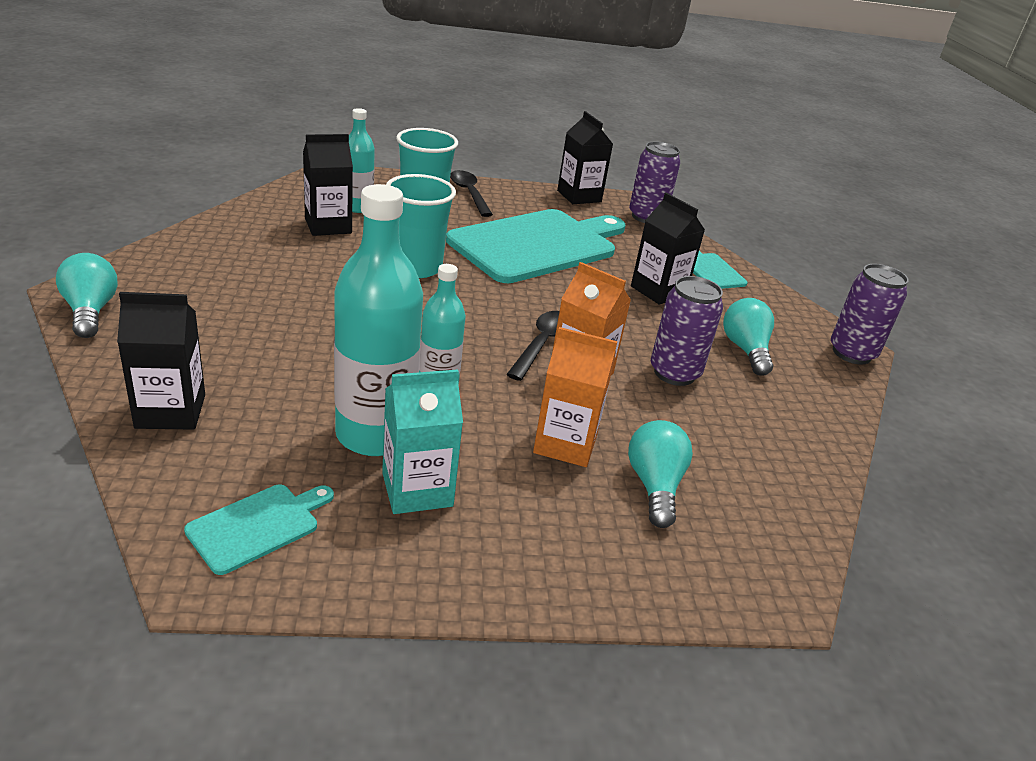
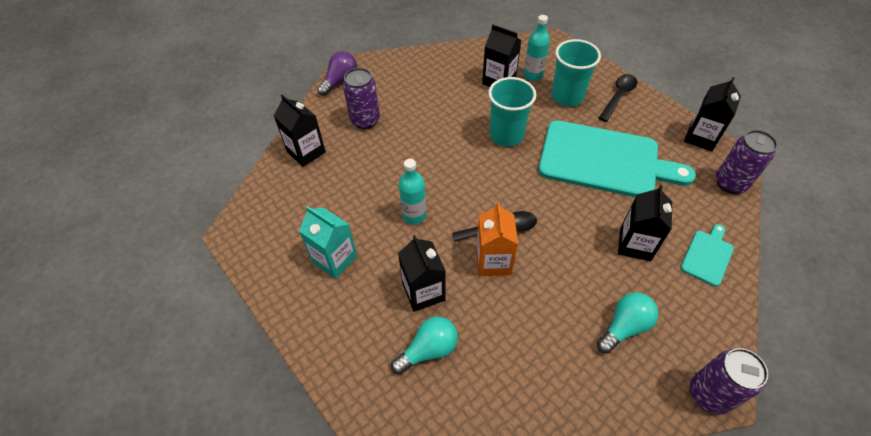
camera: 60 degrees right, 20 degrees up
(91, 311) = (340, 81): turquoise light bulb -> purple light bulb
(258, 526) = (268, 227): turquoise cutting board -> none
(375, 435) = (356, 219): turquoise bottle -> none
(565, 444) = (423, 292): orange carton -> black carton
(674, 373) = (547, 303): purple can -> purple can (365, 120)

